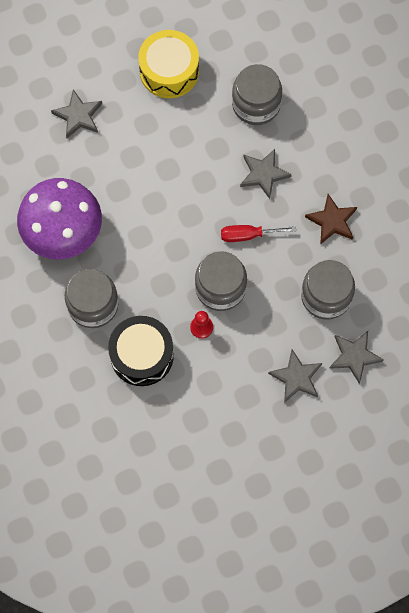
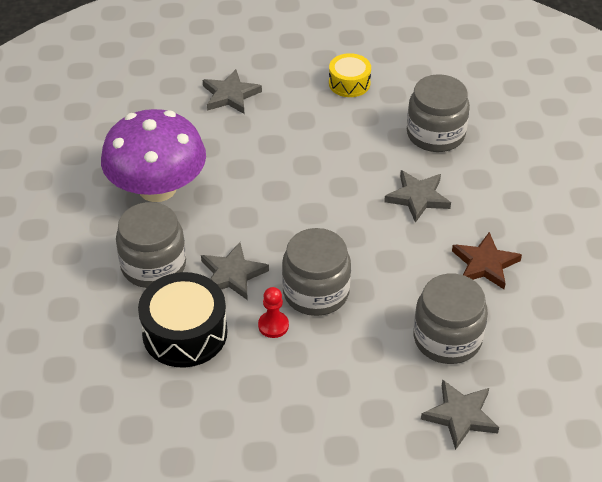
camera: 20 degrees right, 25 degrees down
(169, 71) = (349, 83): yellow drum -> yellow drum, size x0.60
(248, 235) = (374, 250): red screwdriver -> none
(296, 377) = (372, 416): grey star -> grey star (232, 274)

